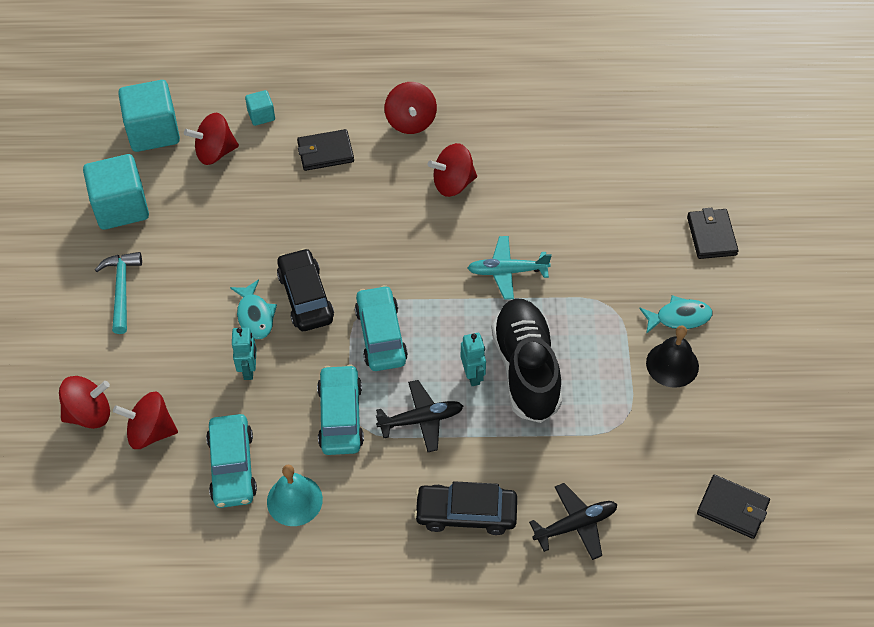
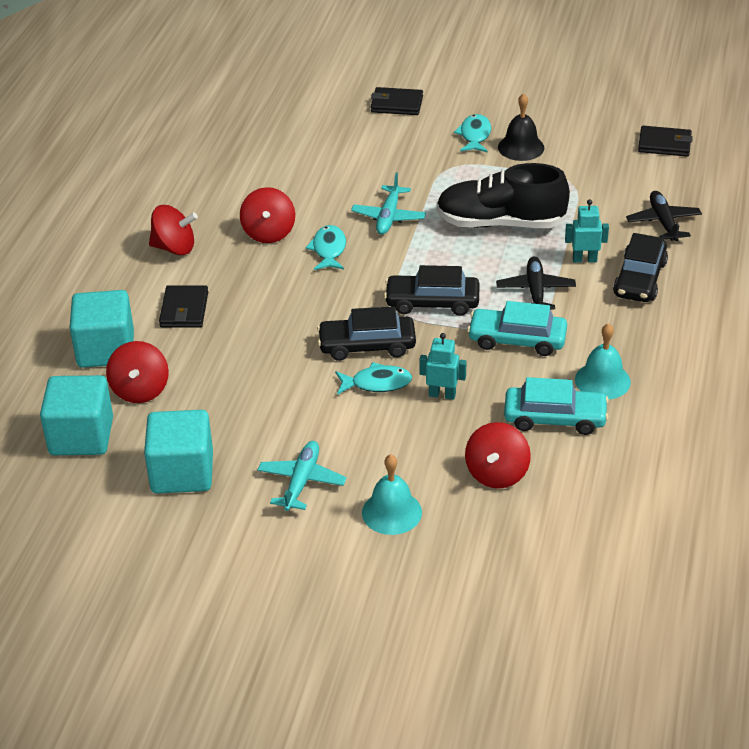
camera: 75 degrees left, 15 degrees down
(89, 414) = (460, 520): red spinning top -> none
(93, 361) = (391, 512): none -> turquoise bell
(122, 290) = (302, 481): turquoise hammer -> turquoise plane
(261, 115) = (106, 349): turquoise cube -> turquoise cube, size x2.05
(381, 335) = (432, 302): turquoise car -> black car
(440, 235) = (329, 249): none -> turquoise fish
(473, 375) = (496, 254): turquoise robot -> turquoise robot (584, 259)
(732, 508) = (664, 144): black wallet -> black wallet turned 60 degrees clockwise

